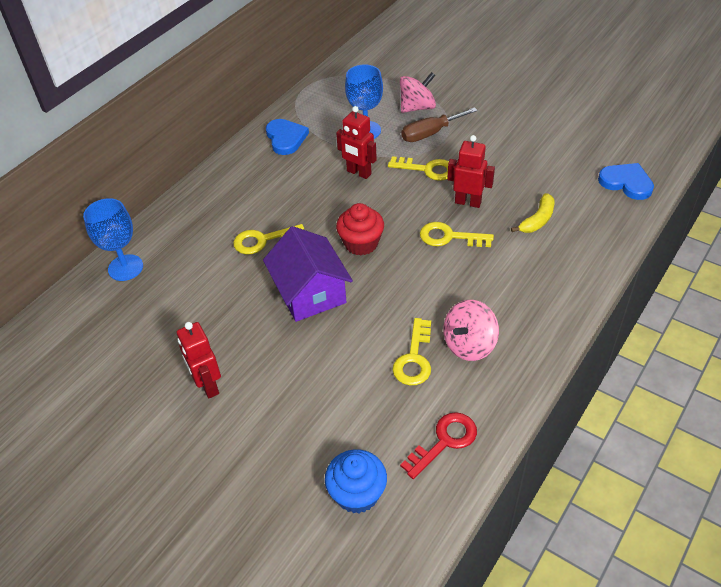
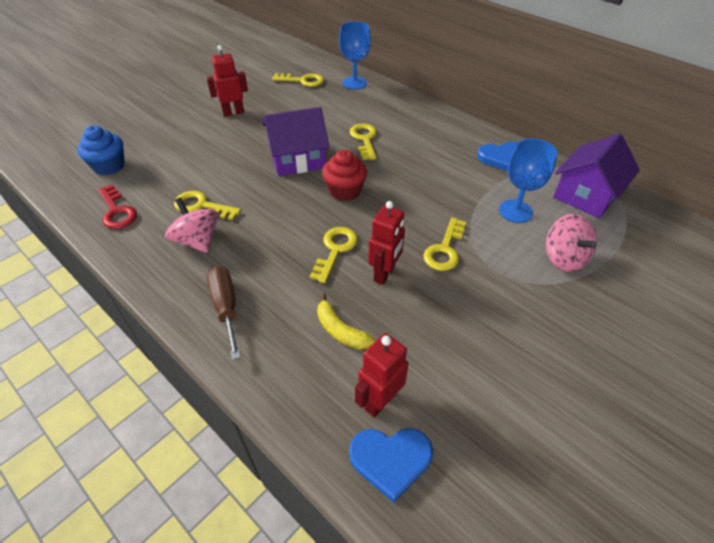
camera: 95 degrees right, 0 degrees up
(115, 325) = (302, 81): none -> yellow key
(334, 92) = (586, 195): none -> purple house
(358, 173) = (445, 199): red robot -> red robot (380, 401)
(430, 133) = (511, 262): brown screwdriver -> brown screwdriver (226, 307)
(626, 183) = (390, 460): blue heart -> blue heart turned 45 degrees clockwise

